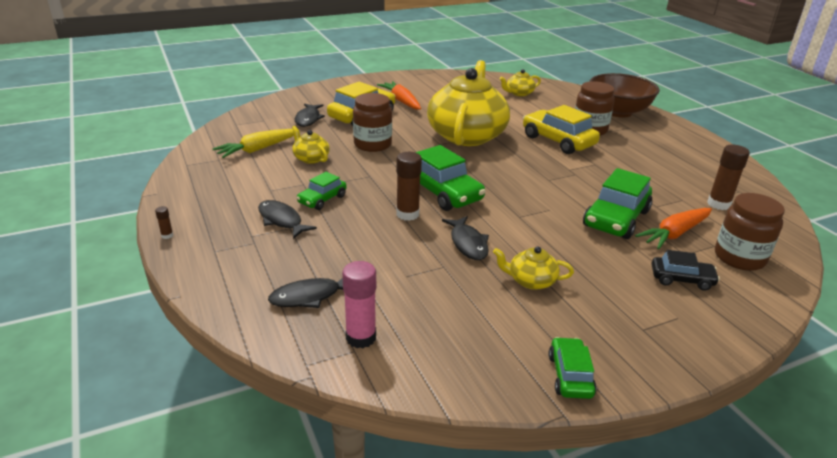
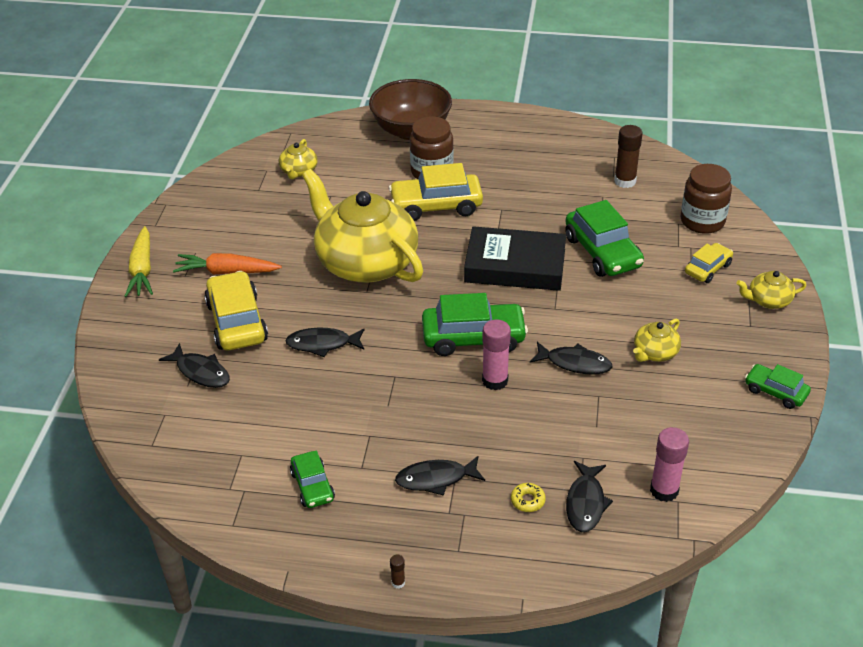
camera: 55 degrees left, 10 degrees up
(257, 149) = (247, 447): yellow carrot -> yellow carrot (142, 270)
(290, 266) = (527, 500): none -> yellow donut
(311, 158) = (312, 408): yellow teapot -> yellow teapot (768, 300)
(322, 199) = (416, 432): green car -> green car (312, 486)
(372, 144) = (322, 344): brown jar -> black fish
(407, 214) = (495, 381): brown glue stick -> pink glue stick
(542, 186) = (515, 266): none -> black book
(674, 234) = (648, 234): orange carrot -> none
(681, 279) = (707, 269): black car -> yellow car

